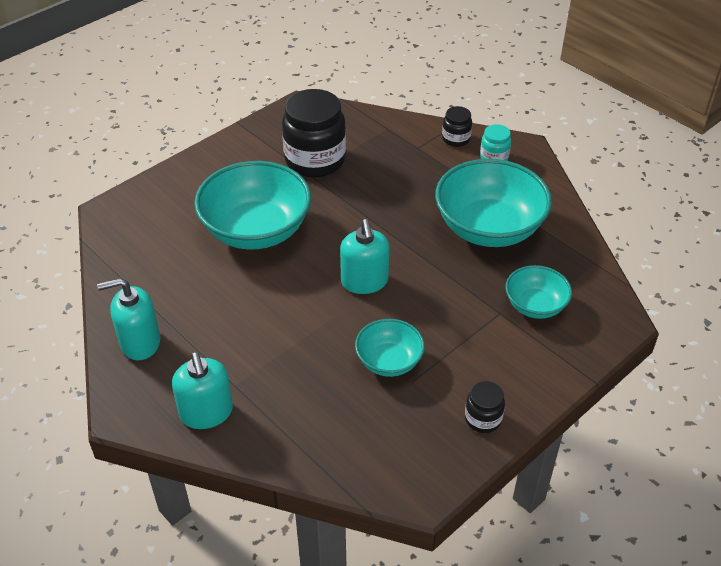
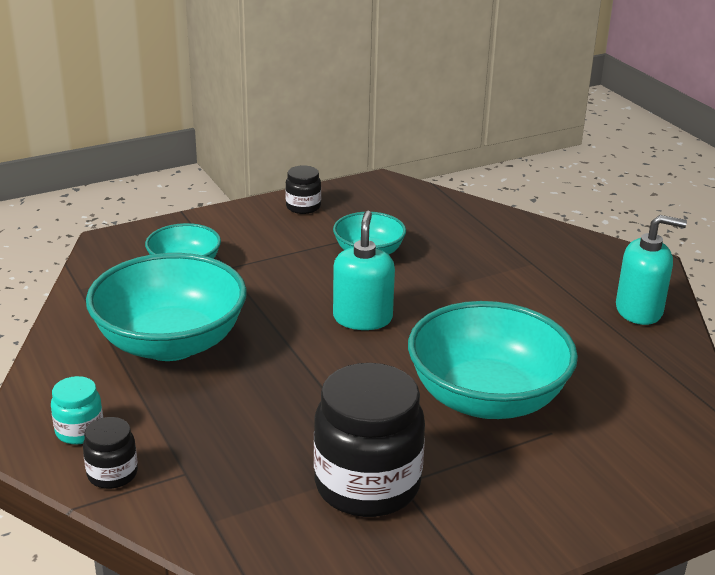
camera: 165 degrees left, 15 degrees down
(206, 413) = (563, 250): turquoise soap dispenser -> none

